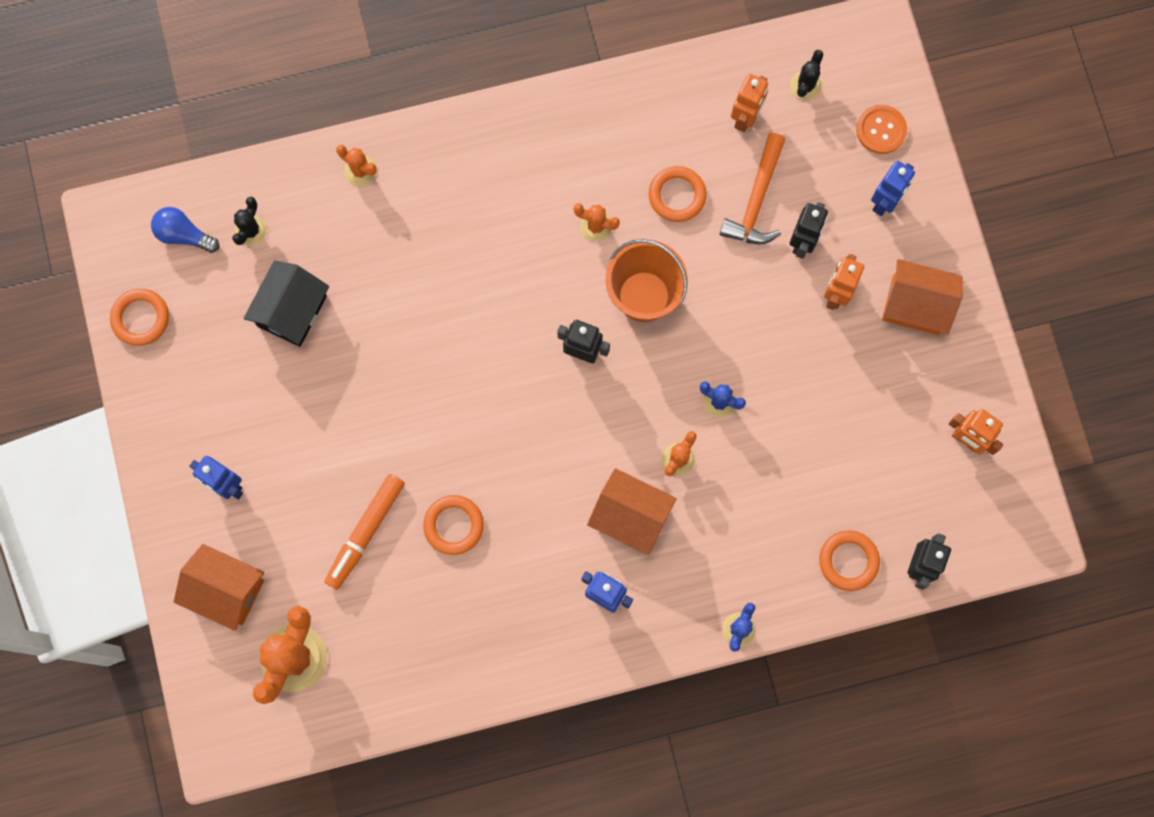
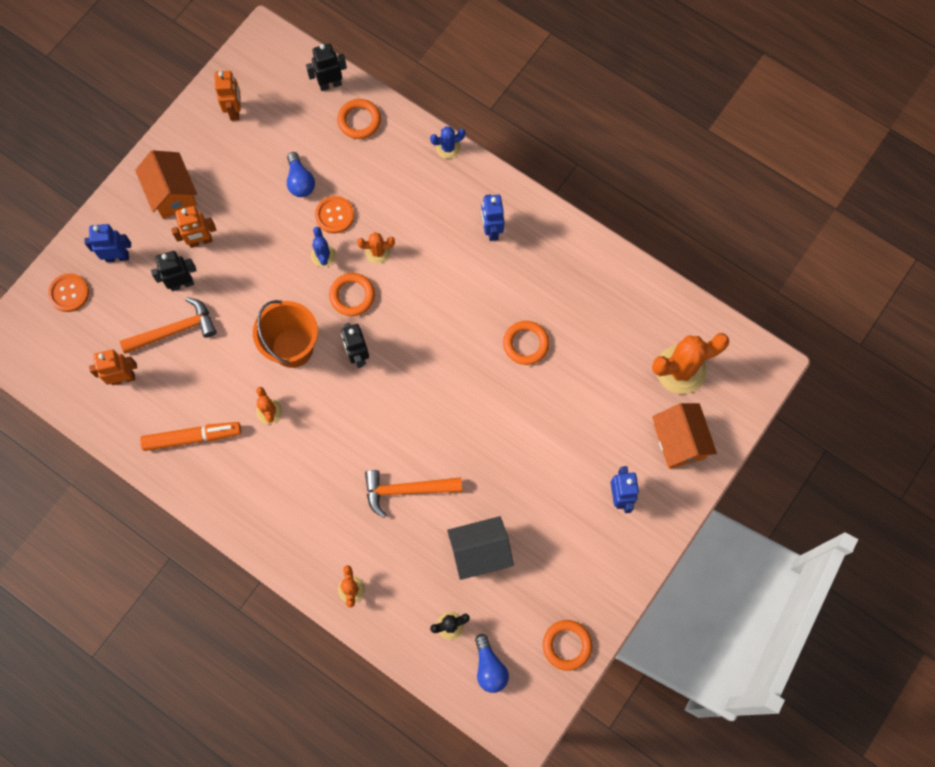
camera: 130 degrees left, 5 degrees down
(366, 532) = (574, 390): orange marker -> orange marker (192, 437)
(408, 291) = (406, 490): none -> orange hammer
(630, 516) = (434, 252): orange house -> none
(677, 195) = (209, 379): orange ring -> orange ring (352, 296)
(756, 448) = (334, 215): none -> orange button
(805, 85) = (72, 359): black cactus -> none
(824, 443) = (300, 181): none -> blue light bulb

